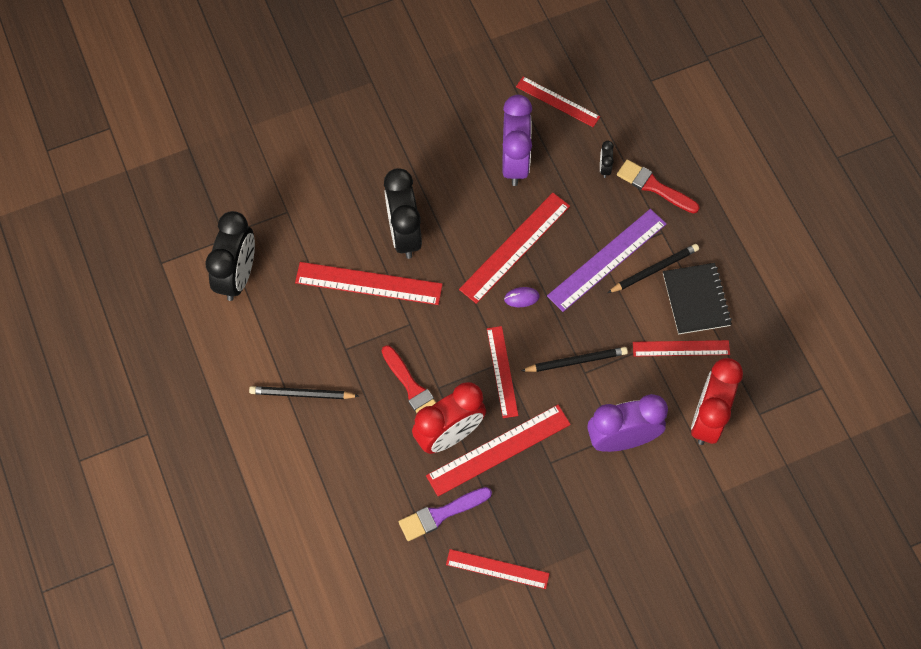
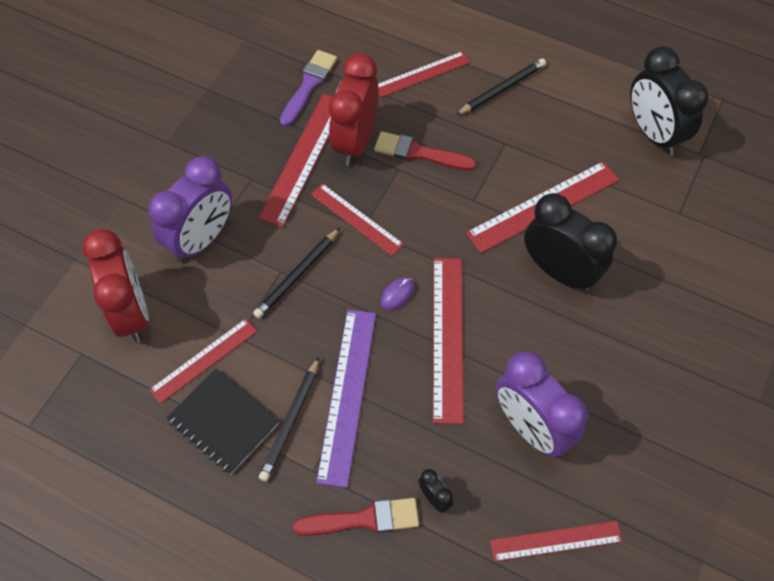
camera: 140 degrees right, 5 degrees down
(497, 568) = (231, 80): red ruler -> red ruler (422, 74)

